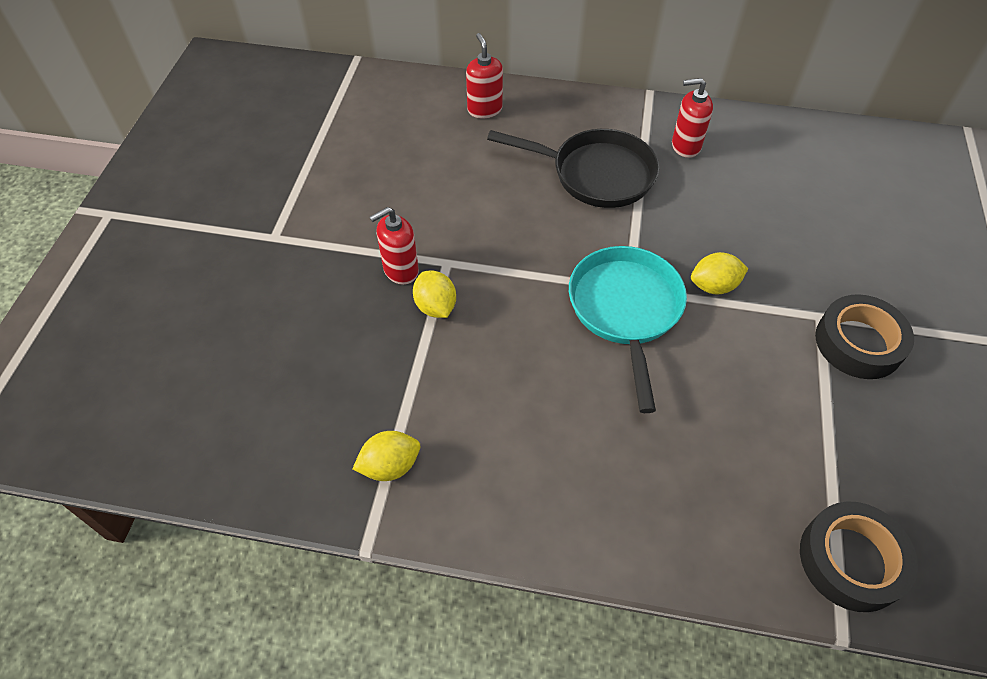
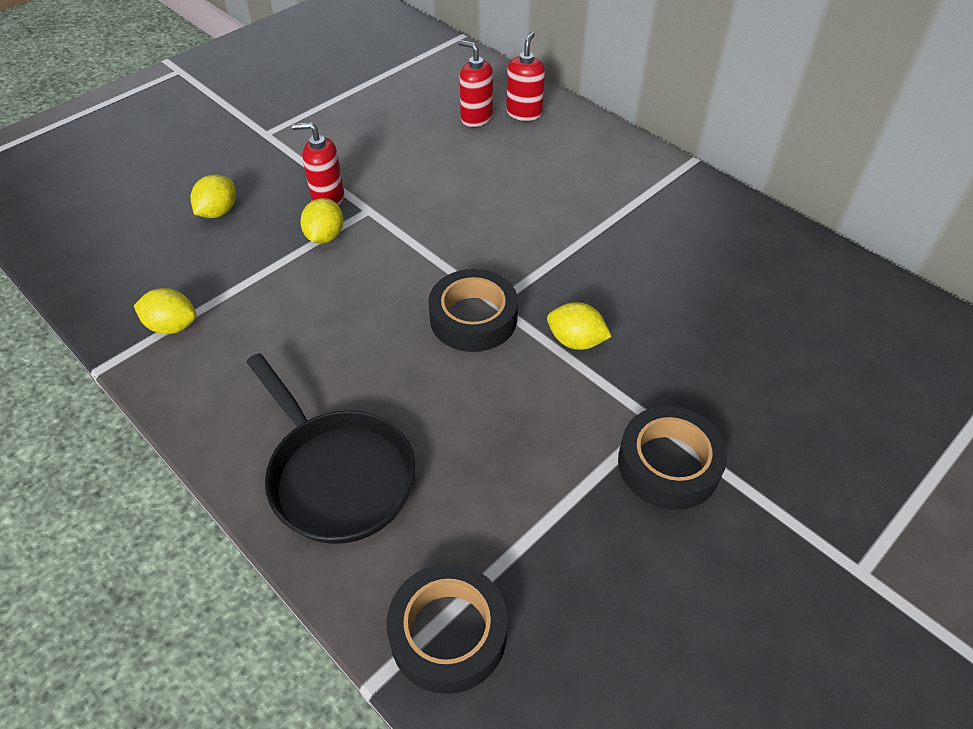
camera: 35 degrees right, 5 degrees down
(313, 336) = (218, 212): none -> yellow lemon
(596, 174) = (567, 202): black pan -> black pan (337, 475)
(625, 310) = (473, 318): turquoise pan -> black tape
(685, 146) = (679, 217): red soap dispenser -> red soap dispenser (476, 118)

